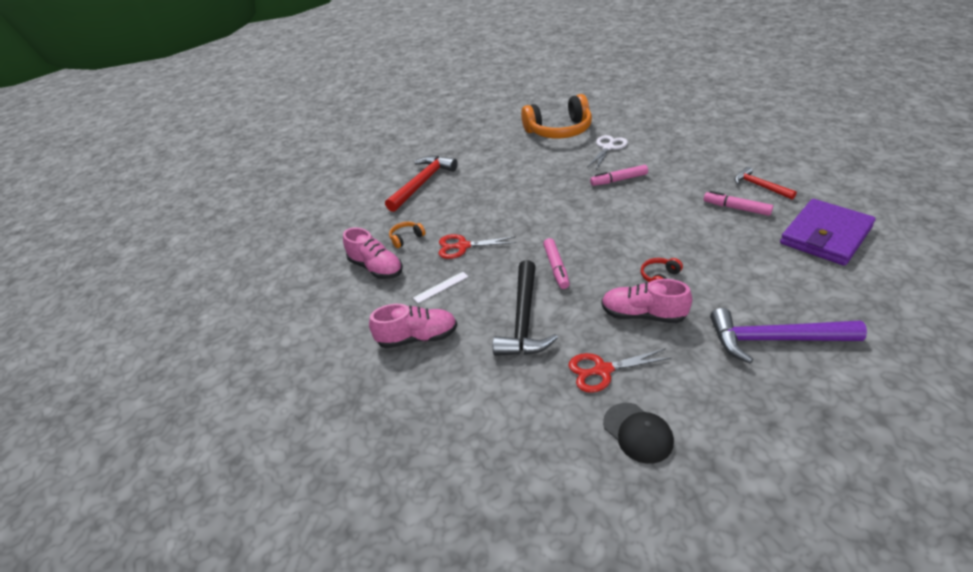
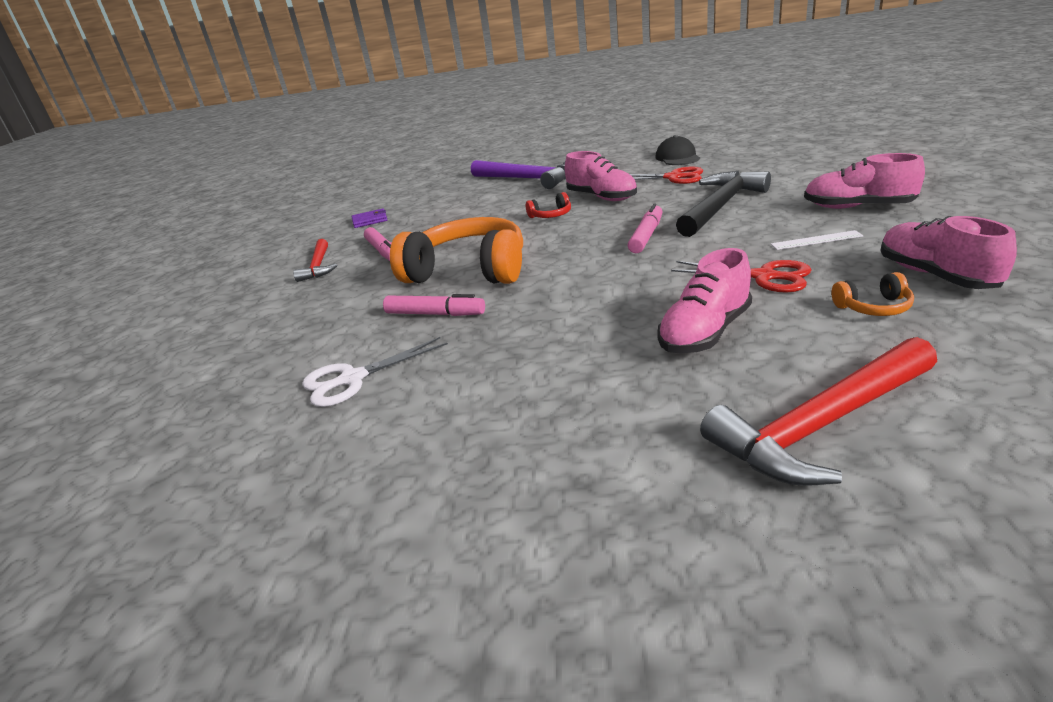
camera: 150 degrees left, 10 degrees down
(476, 205) = (705, 332): none -> pink shoe
(559, 131) = (354, 472): orange headphones -> orange headphones (468, 271)
(825, 235) = (370, 220): purple wallet -> purple wallet, size x0.41

